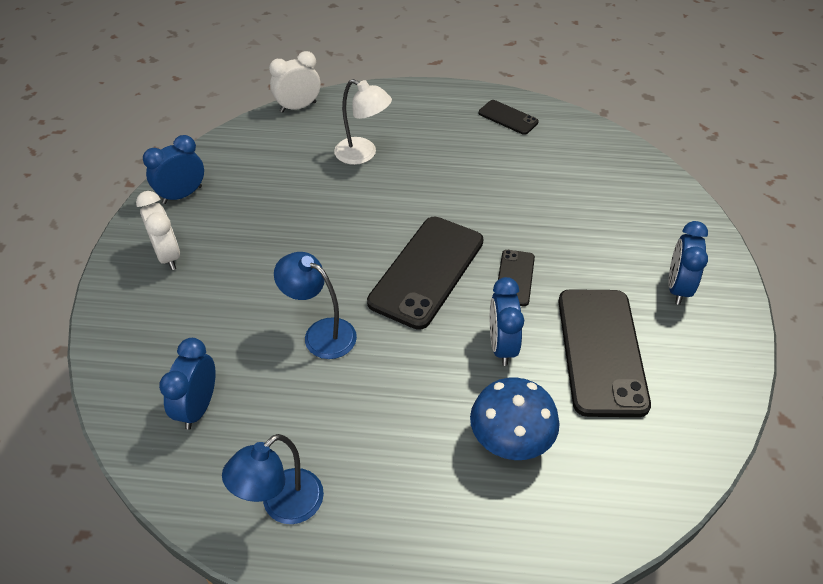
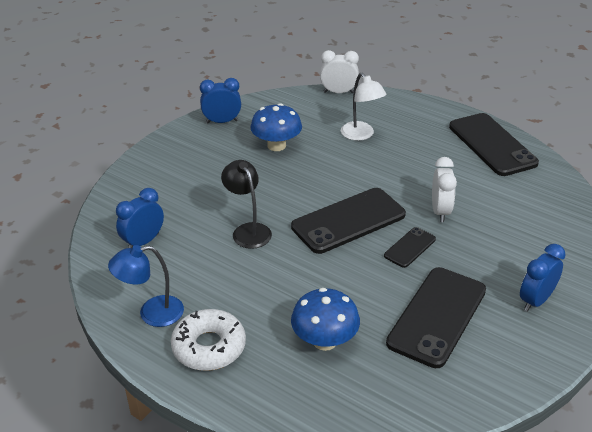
camera: 30 degrees right, 10 degrees down
(168, 255) = (187, 153): white clock -> white clock (440, 211)
(274, 204) = (276, 145): none -> blue mushroom
(321, 333) = (248, 230): blue lamp -> black lamp
(387, 516) = (209, 347): none -> white donut
(502, 346) = (365, 284): blue clock -> none
(508, 117) = (492, 145): black phone -> black phone, size x2.00

